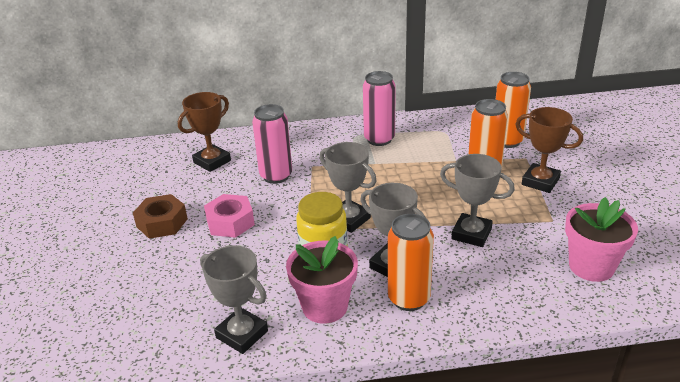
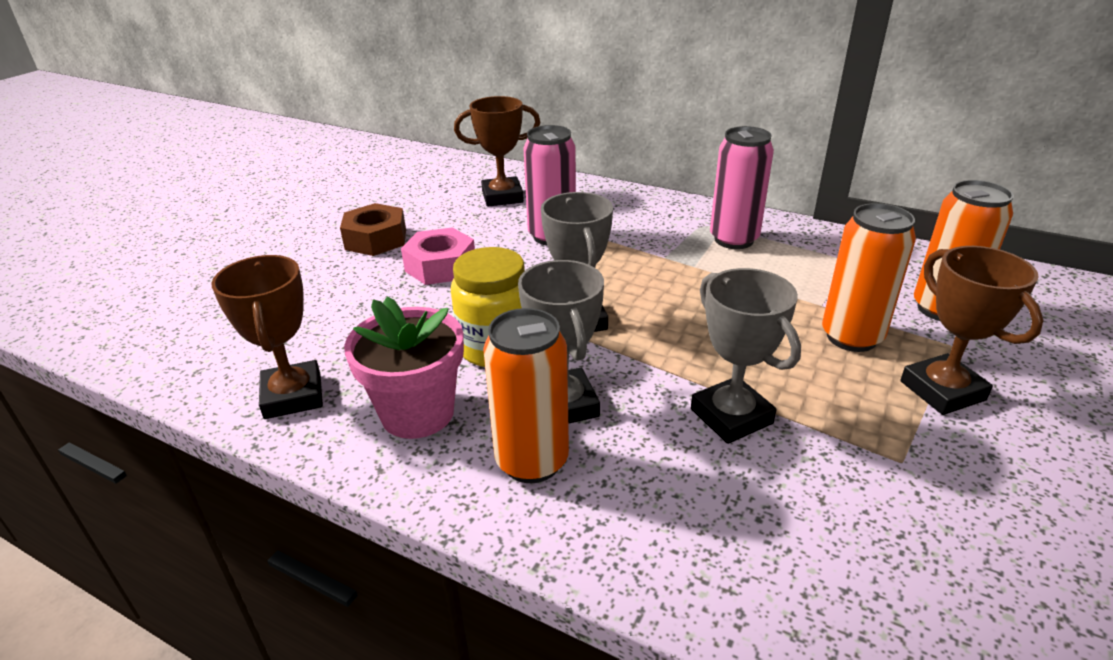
camera: 35 degrees right, 0 degrees up
(242, 334) = (293, 396): grey trophy -> brown trophy
(591, 266) = (902, 577): pink flower pot -> none

